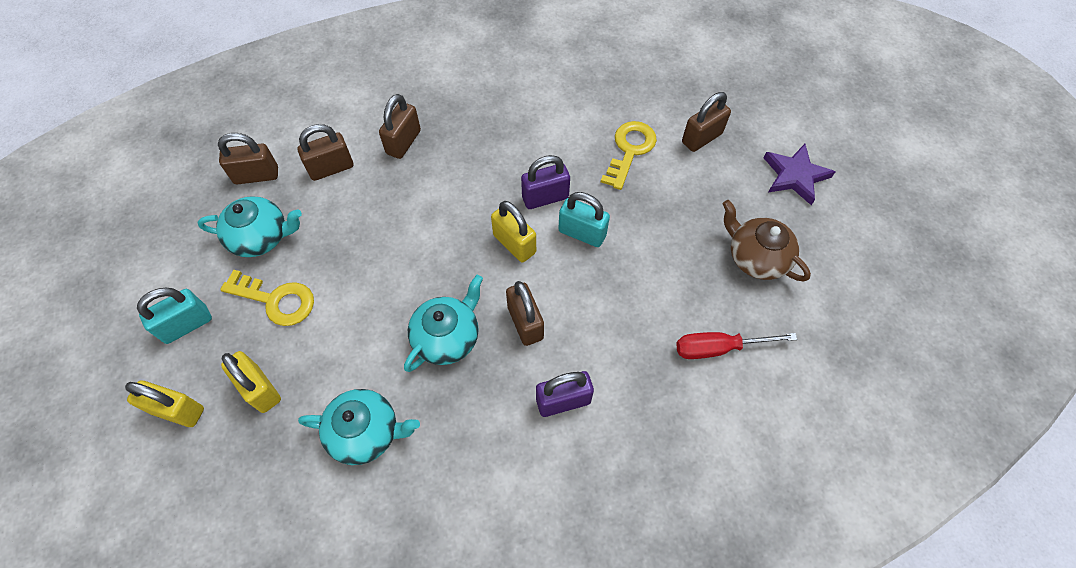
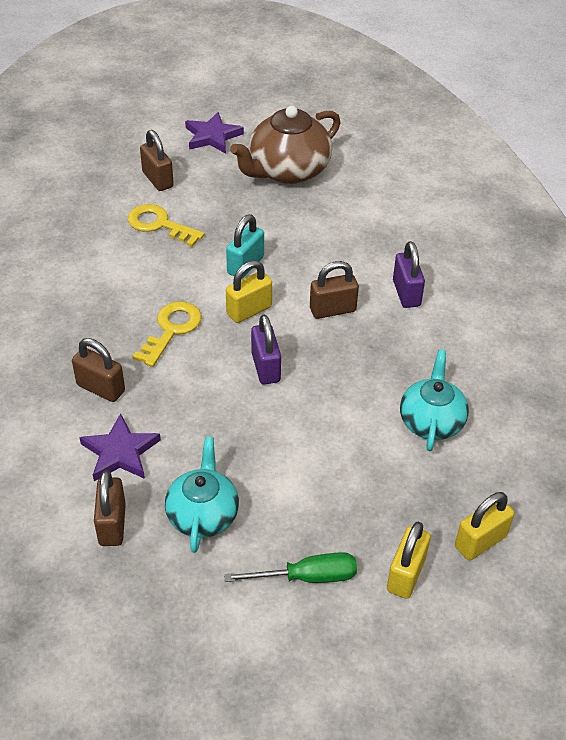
camera: 85 degrees left, 15 degrees down
(187, 325) = (307, 577): turquoise padlock -> green screwdriver
(260, 389) = (386, 504): yellow padlock -> yellow padlock (480, 541)
(276, 300) = (286, 496): yellow key -> yellow key (171, 330)
(331, 168) = (120, 452): brown padlock -> purple star
(447, 337) = (342, 362): turquoise teapot -> none
(545, 197) = (200, 285): purple padlock -> purple padlock (265, 367)
(718, 348) = (366, 203): red screwdriver -> none
(756, 257) = (287, 170): brown teapot -> brown teapot, size x1.53

